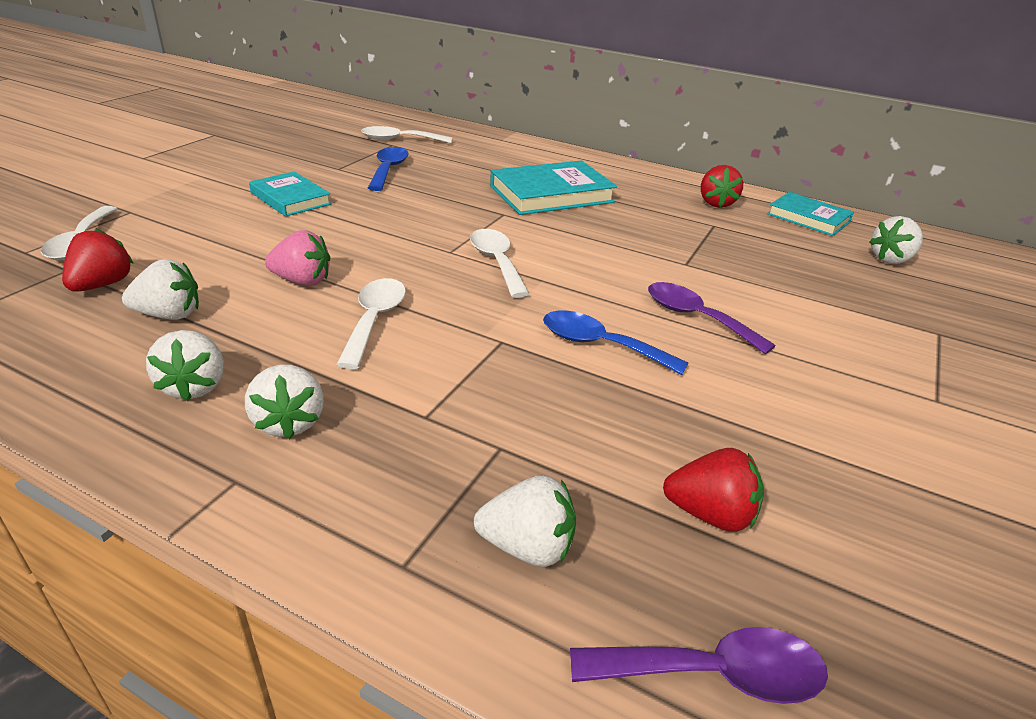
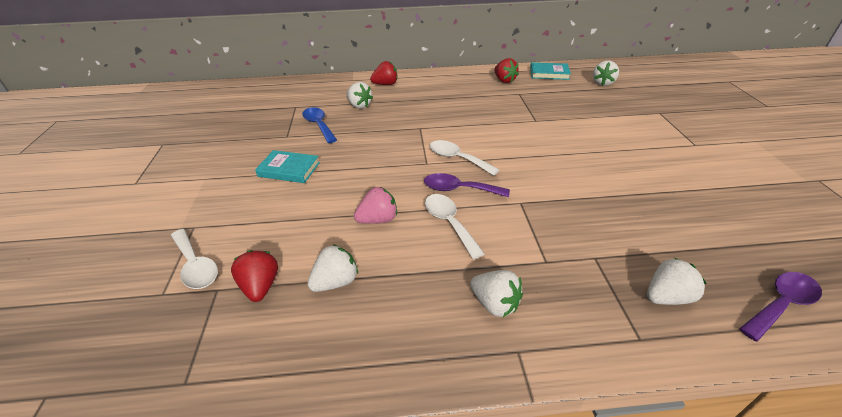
camera: 30 degrees left, 5 degrees up
(194, 386) = (419, 315): white strawberry -> white strawberry (359, 105)
(399, 140) = (295, 102): white spoon -> none
(551, 194) = (426, 106): turquoise book -> none
(600, 345) = (561, 182): blue spoon -> none
(696, 318) = (576, 148): purple spoon -> purple spoon (459, 189)
(710, 514) = (698, 239): red strawberry -> red strawberry (385, 84)

